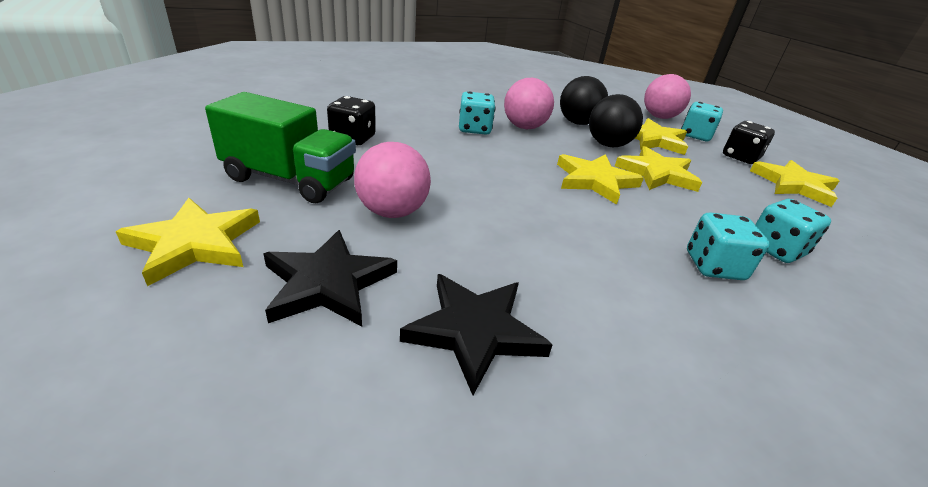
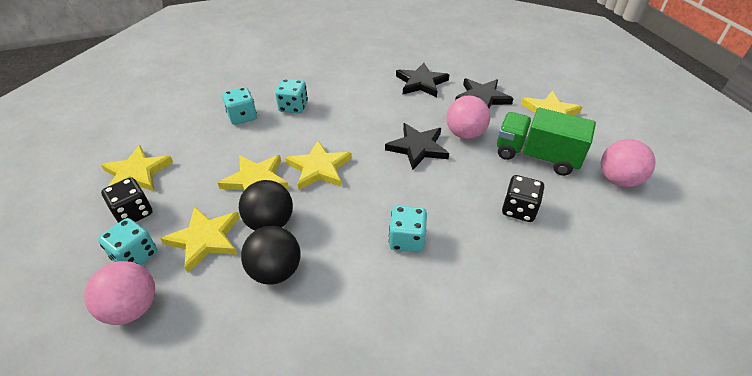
camera: 170 degrees left, 10 degrees up
(471, 197) = (417, 147): none -> black star
(524, 127) = (349, 251): pink ball -> pink ball (618, 180)

